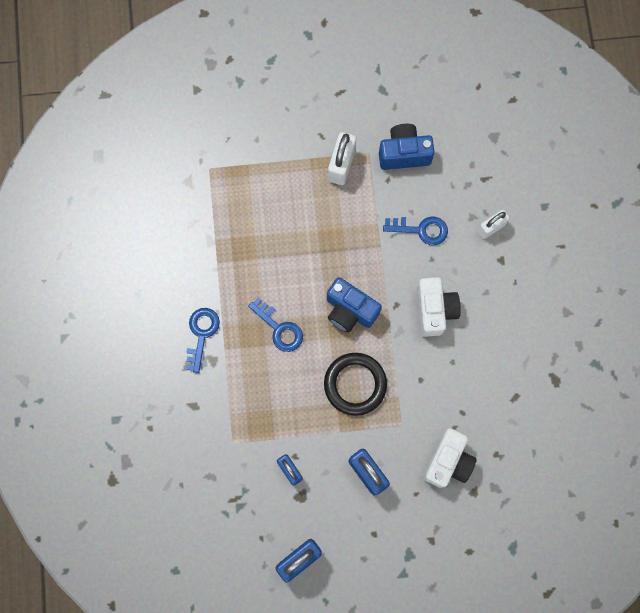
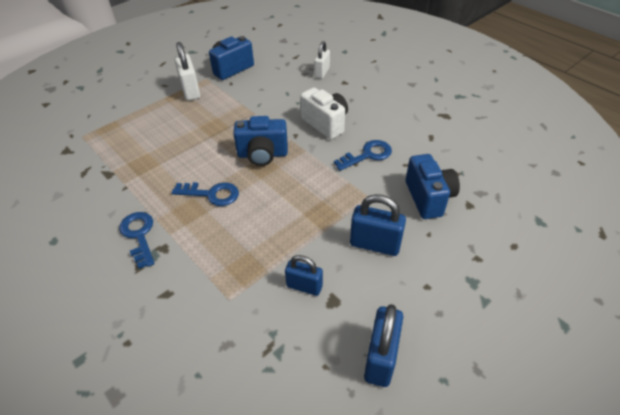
camera: 35 degrees left, 30 degrees down
(355, 384) = (307, 193): black ring -> none
(421, 230) = (276, 93): blue key -> blue key (367, 155)
(448, 461) = (428, 198): white camera -> blue camera

